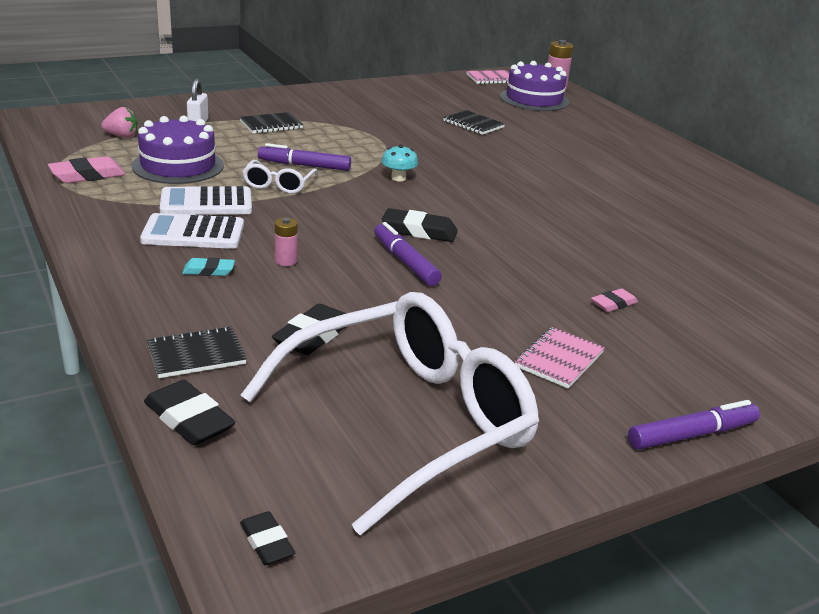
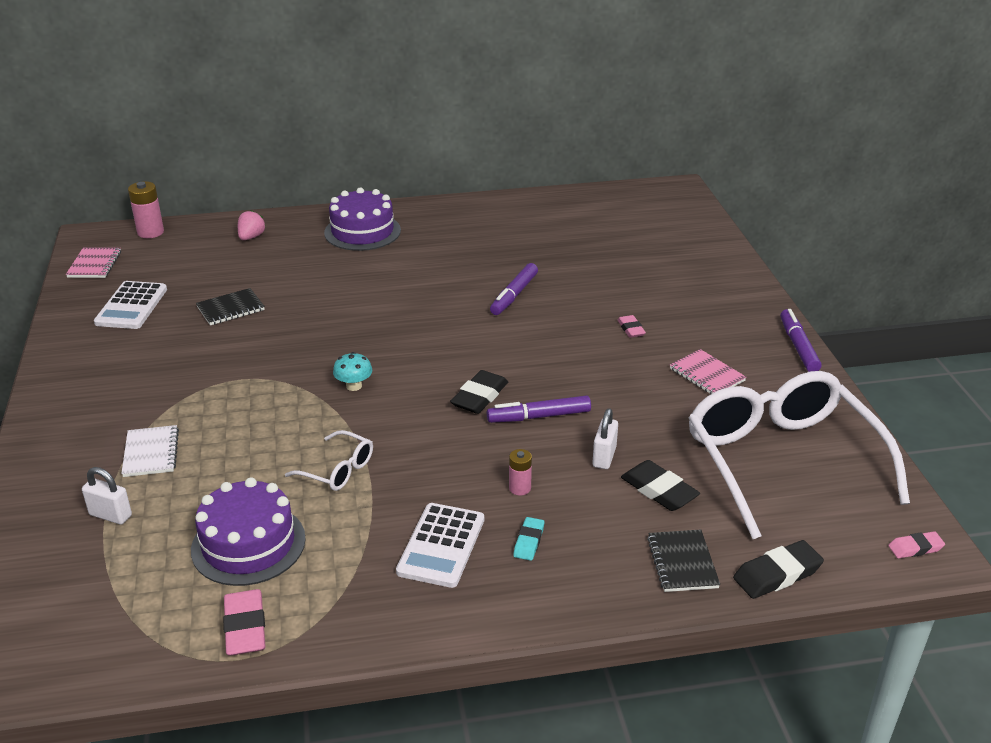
camera: 70 degrees left, 5 degrees up
(122, 136) = (118, 590): pink strawberry -> pink strawberry (251, 237)
(206, 203) = (367, 529): white calculator -> white calculator (131, 306)
(267, 542) = (915, 548): black eraser -> pink eraser
(271, 125) = (151, 453): black notebook -> white notebook
(304, 166) = (293, 444): purple marker -> purple marker (514, 295)
(356, 301) = (604, 457): none -> white padlock
(534, 99) = (179, 254): purple cake -> purple cake (362, 231)

